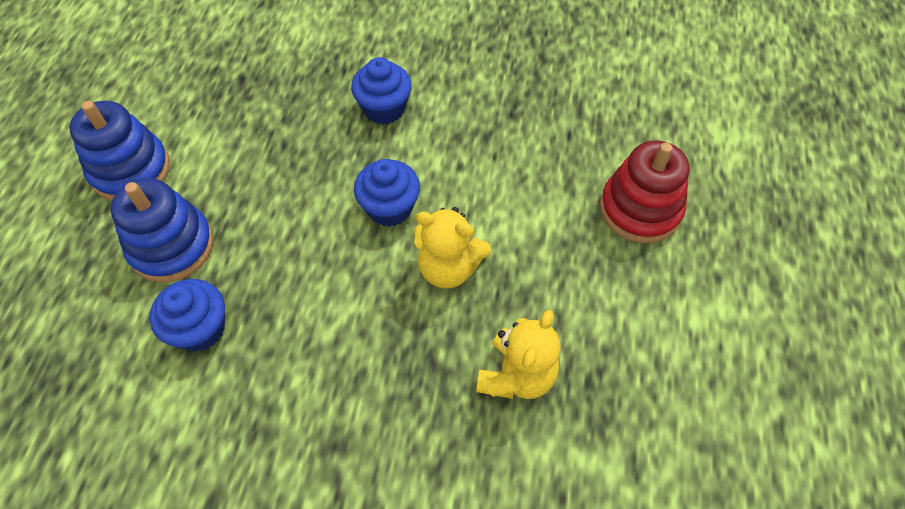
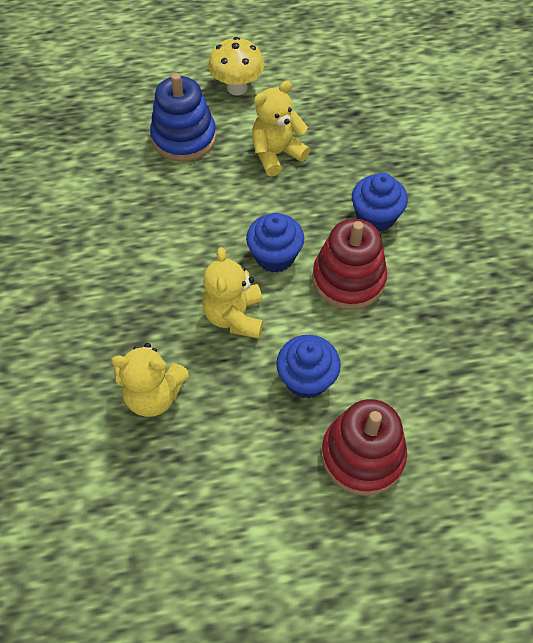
camera: 70 degrees right, 0 degrees up
(130, 170) = (237, 88): blue stacking toy -> yellow mushroom
(200, 329) = (125, 181): blue cupcake -> blue cupcake (306, 379)
(254, 163) = (276, 154): none -> yellow teddy bear
(447, 155) = (348, 279): none -> red stacking toy

